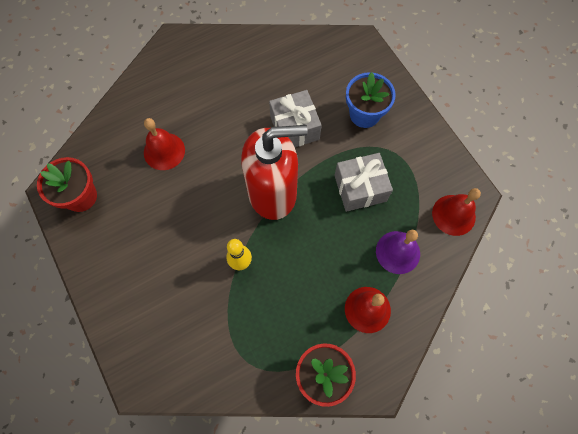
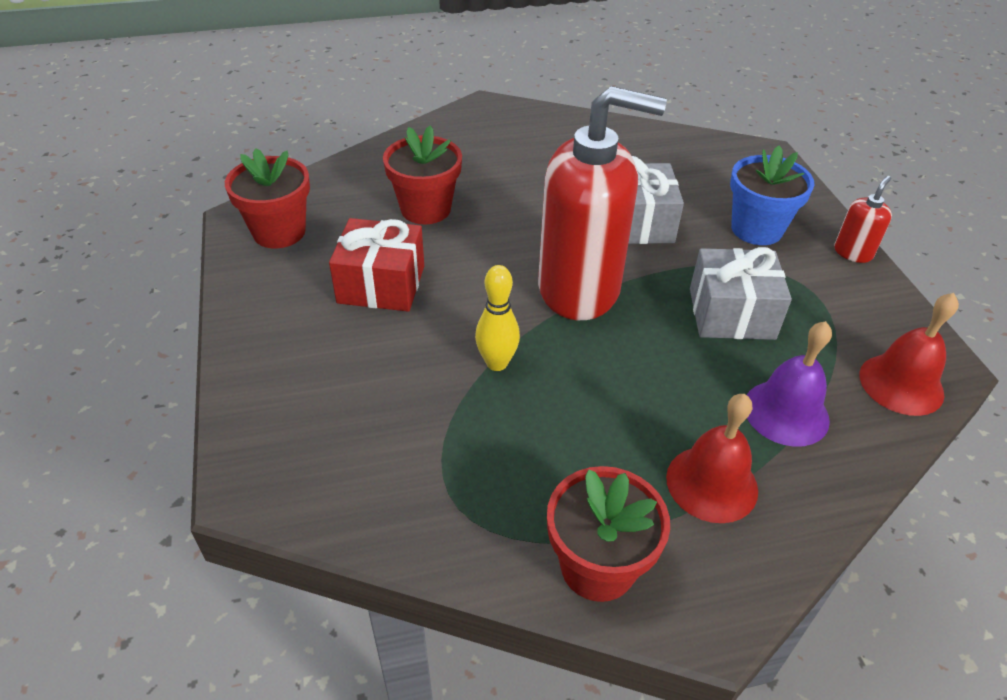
camera: 15 degrees right, 25 degrees down
(158, 222) = (381, 284): none -> red gift
(164, 151) = (425, 209): red bell -> red flower pot
(421, 119) = (853, 252): none -> red soap dispenser

